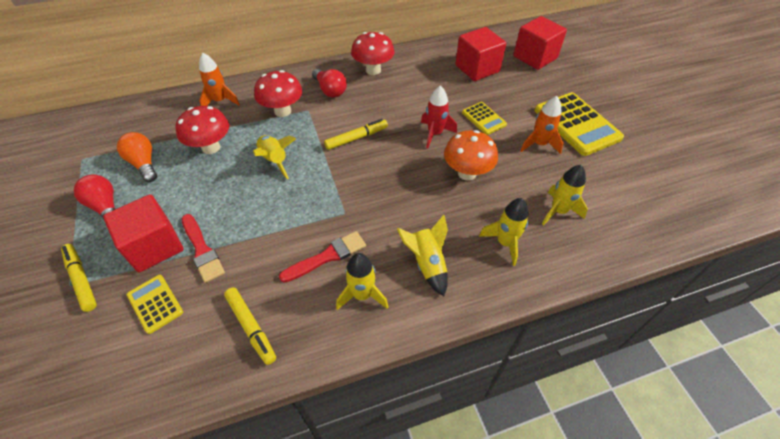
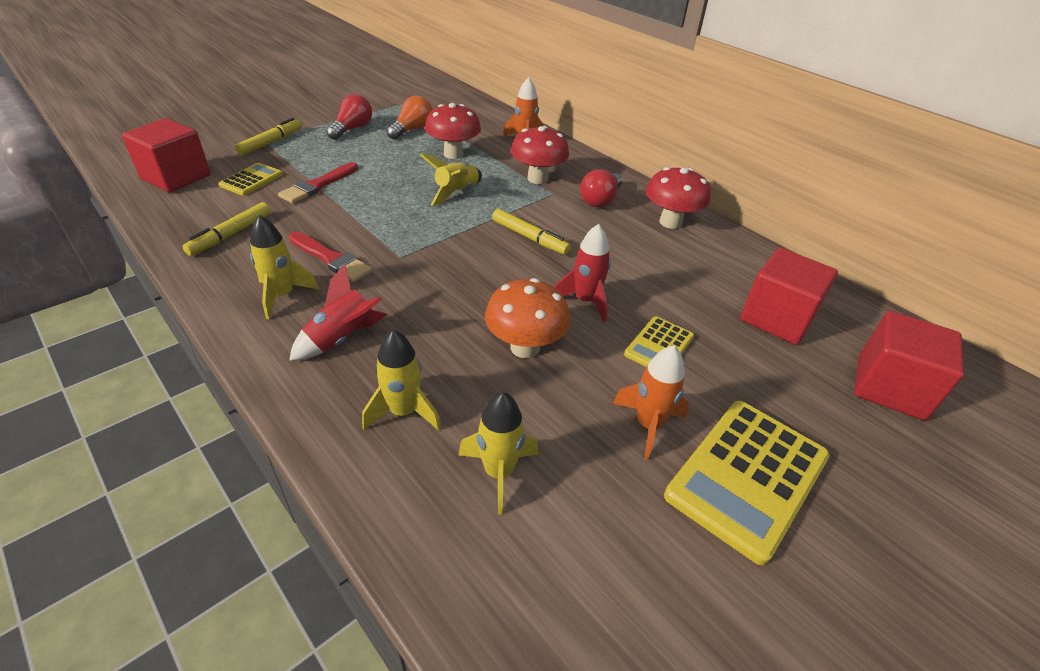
camera: 65 degrees right, 10 degrees down
(154, 246) = (315, 162): red cube -> red cube (176, 177)
(427, 264) = (342, 338): yellow rocket -> red rocket

